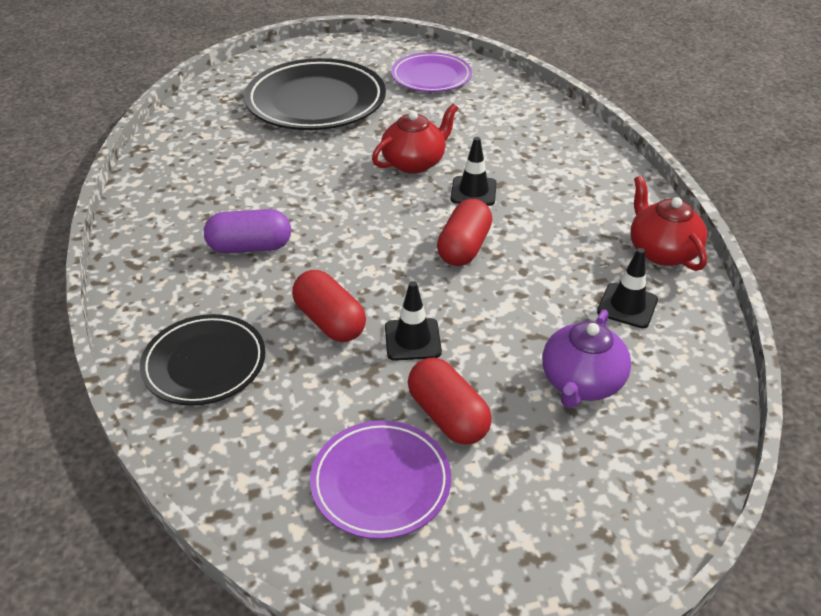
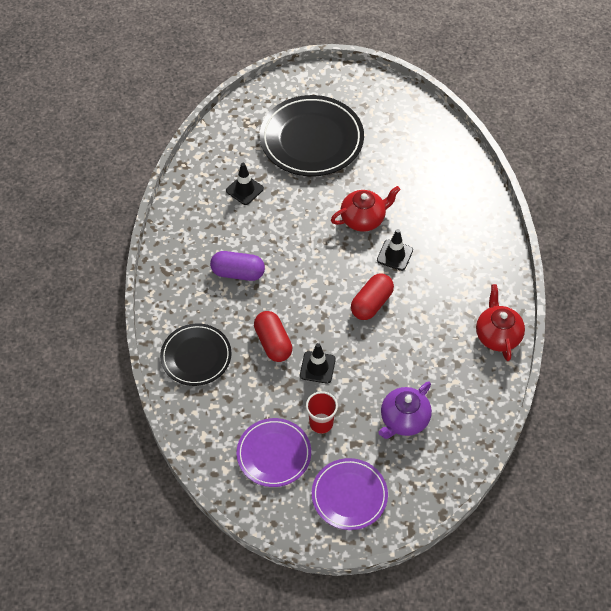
camera: 15 degrees right, 15 degrees up
(431, 77) = (404, 129): purple plate -> purple plate (349, 495)
(447, 416) = (321, 423): red capsule -> red cup
(627, 306) = (455, 373): black traffic cone -> black traffic cone (244, 190)

